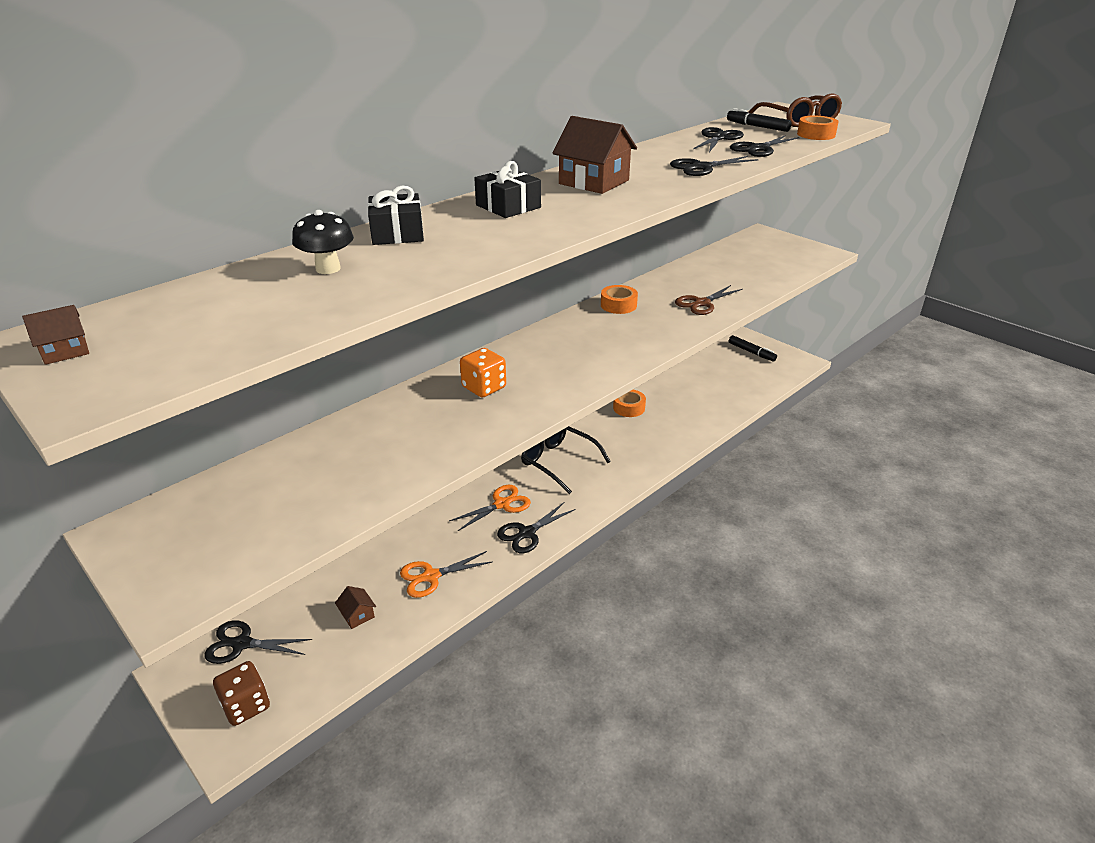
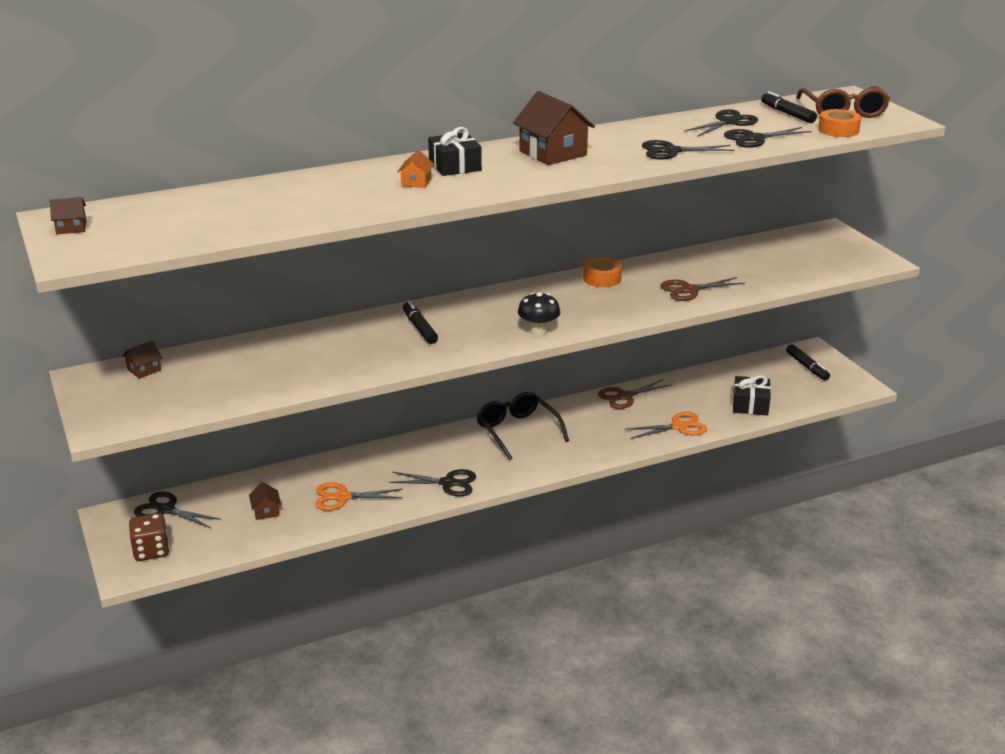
camera: 20 degrees right, 5 degrees down
(193, 505) = (144, 370): none -> brown house
(328, 269) = (272, 198): black mushroom -> black mushroom (538, 332)
(397, 233) = (345, 177): black gift -> black gift (750, 404)
(483, 228) = (416, 182): none -> orange house
(484, 387) = (419, 328): orange dice -> black marker
(502, 504) = (440, 455): orange scissors -> orange scissors (679, 427)
(527, 533) = (448, 483): black scissors -> black scissors turned 150 degrees counterclockwise
(629, 408) = (624, 396): orange tape -> brown scissors

